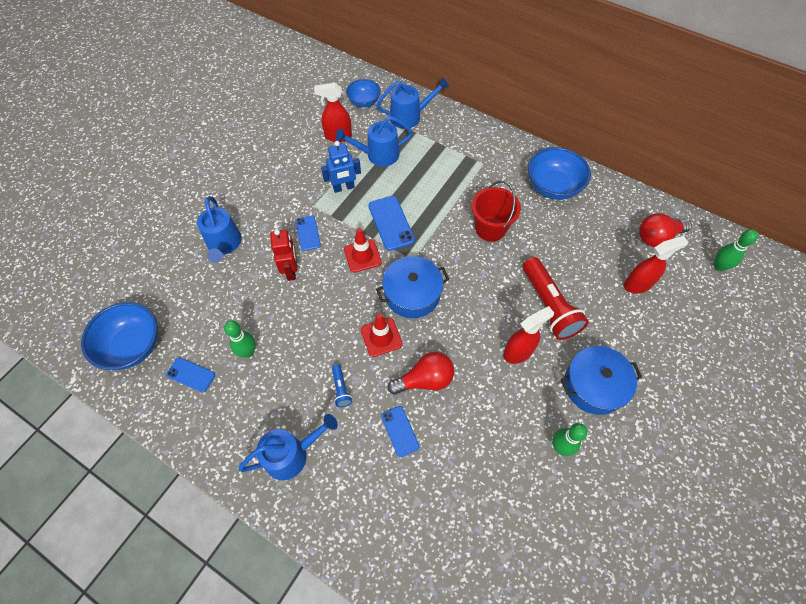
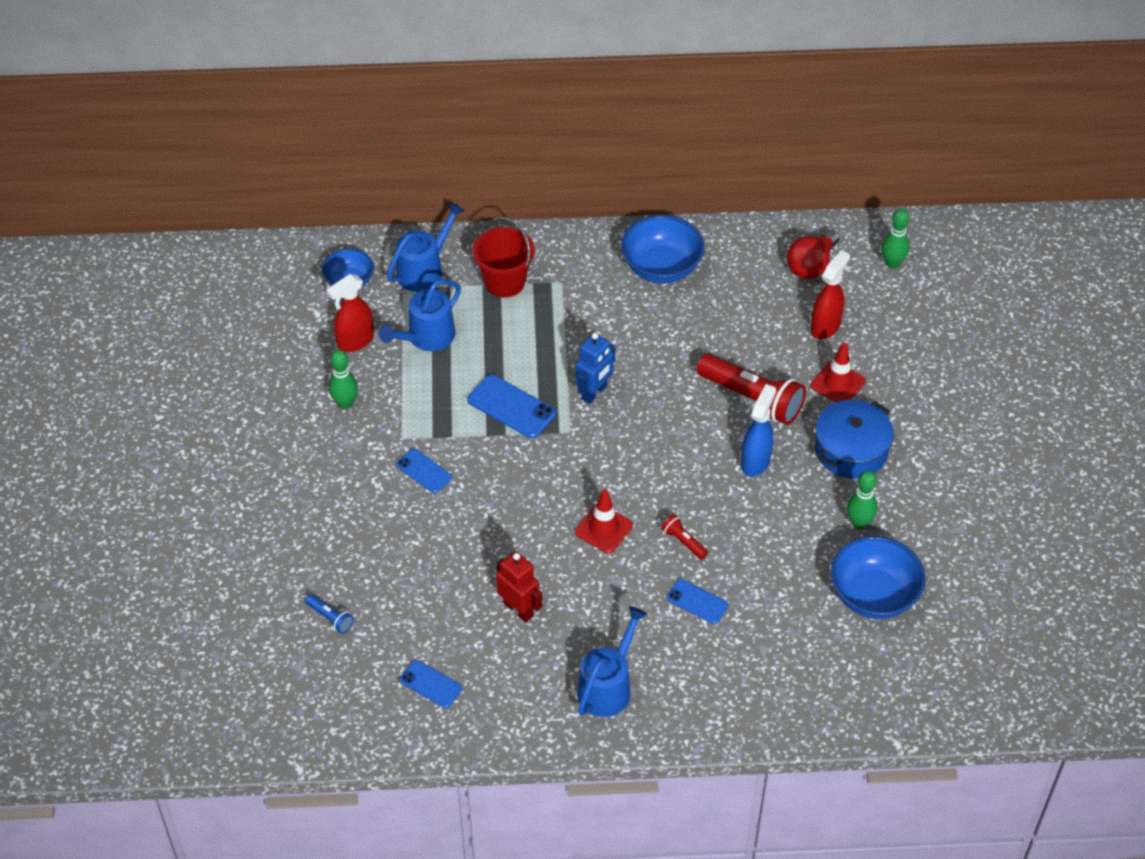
camera: 35 degrees left, 10 degrees down
(132, 346) = (334, 698): blue bowl -> blue bowl (873, 595)
(191, 375) = (431, 684): blue phone -> blue phone turned 45 degrees clockwise
(224, 244) = (334, 539): blue watering can -> none
(248, 352) = (472, 626): green bowling pin -> green bowling pin (345, 403)
(291, 270) = (442, 521): red robot -> red robot (519, 609)
(341, 389) = (605, 601): blue flashlight -> blue flashlight (330, 618)
(344, 188) = (419, 398): blue robot -> blue robot (594, 393)
(362, 256) = (510, 460): red traffic cone -> red traffic cone (838, 383)
(412, 294) = (600, 468): blue pot -> none
(425, 380) = (683, 542): red light bulb -> red flashlight
(490, 228) = (628, 352): red bucket -> red bucket (504, 282)
(518, 352) = (755, 461): red spray bottle -> blue spray bottle

